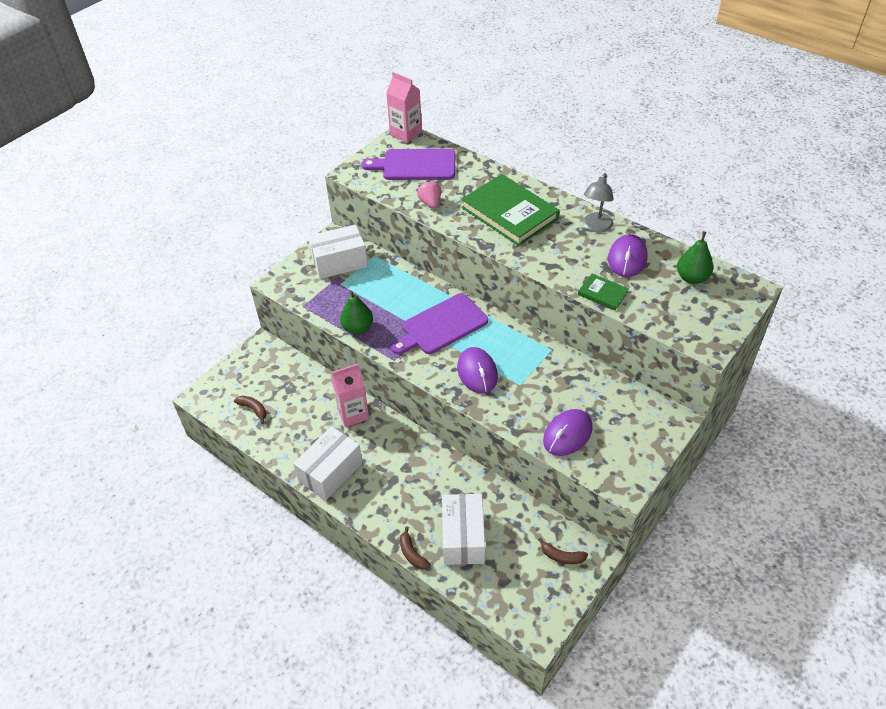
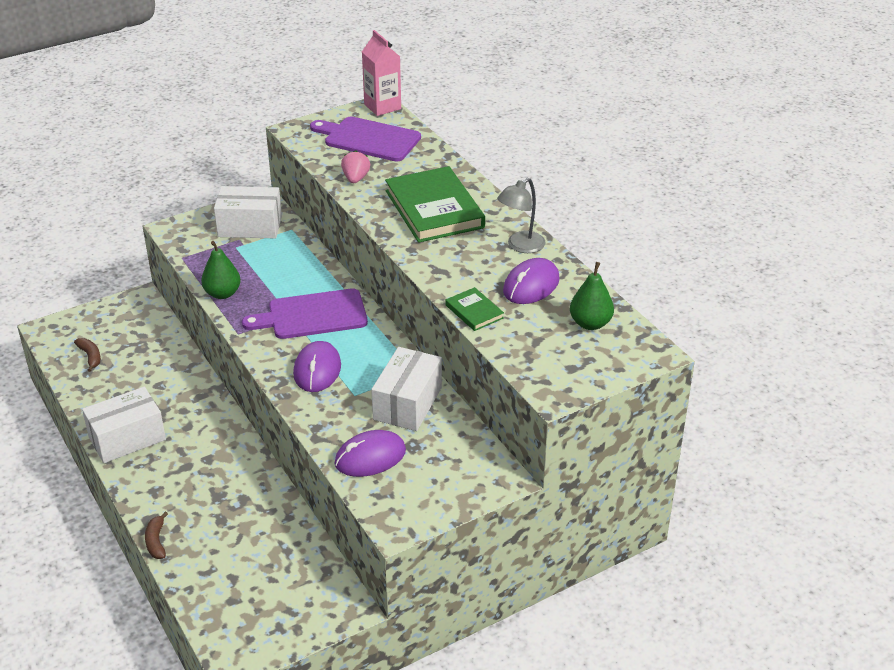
camera: 20 degrees right, 10 degrees down
(353, 413) = (189, 391): pink carton -> none
(463, 537) = (220, 544): white box -> white box (407, 403)
(562, 556) = (314, 597): brown banana -> none

